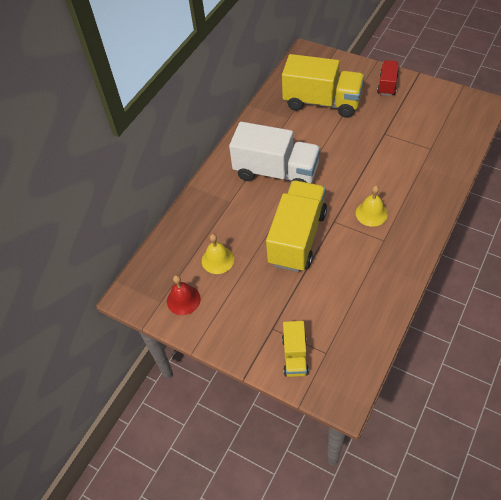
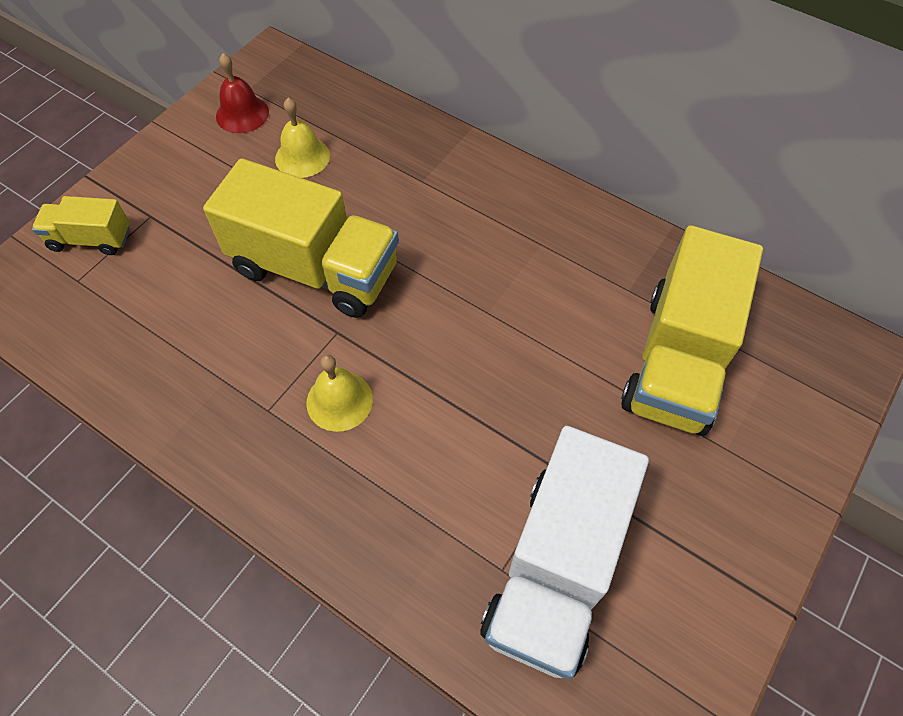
camera: 90 degrees right, 5 degrees up
(276, 172) = (479, 253): white truck -> white truck (556, 569)
(387, 85) = (739, 517): red truck -> none

